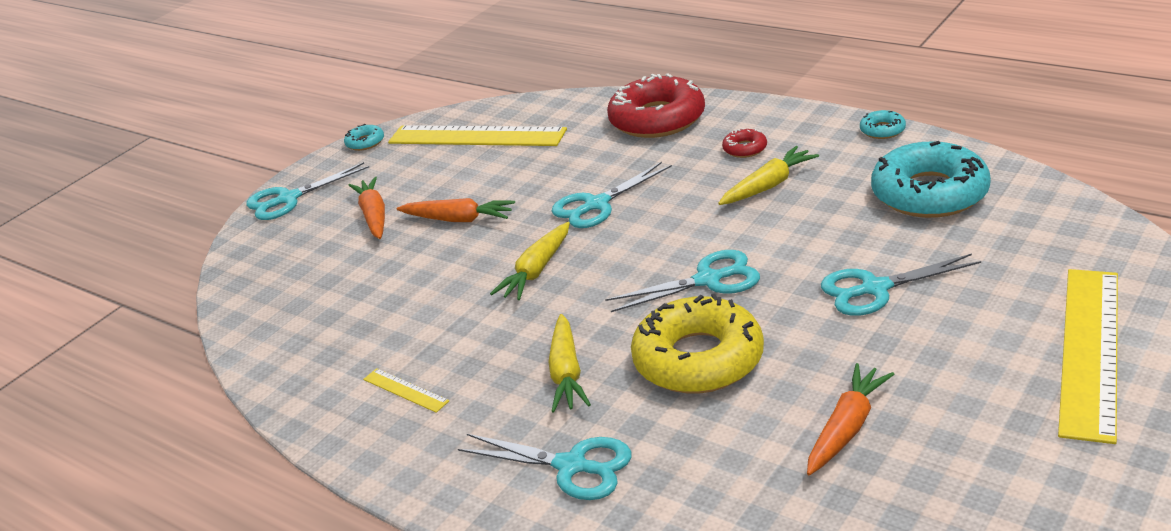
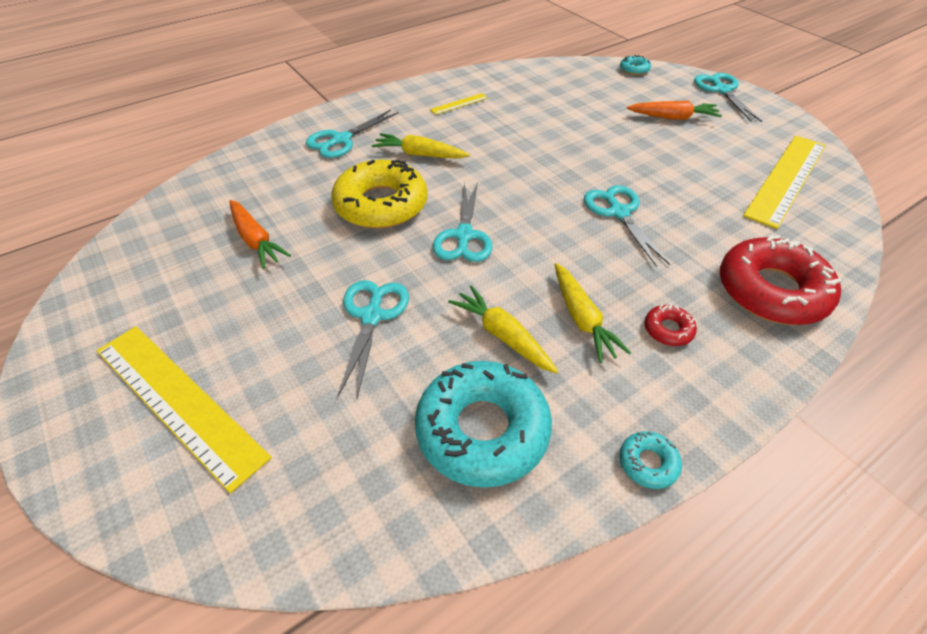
camera: 105 degrees right, 15 degrees up
(365, 142) = (802, 127): turquoise donut -> turquoise donut (634, 69)
(458, 219) = (642, 148): orange carrot -> none
(537, 270) = (544, 166): yellow carrot -> yellow carrot (503, 335)

